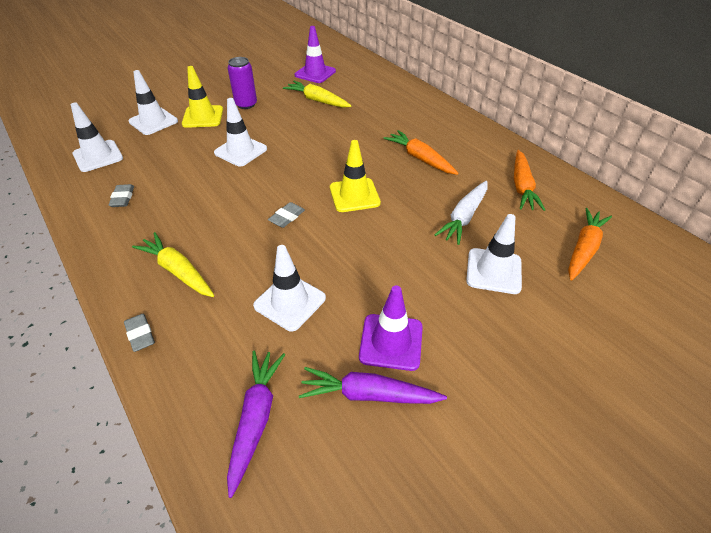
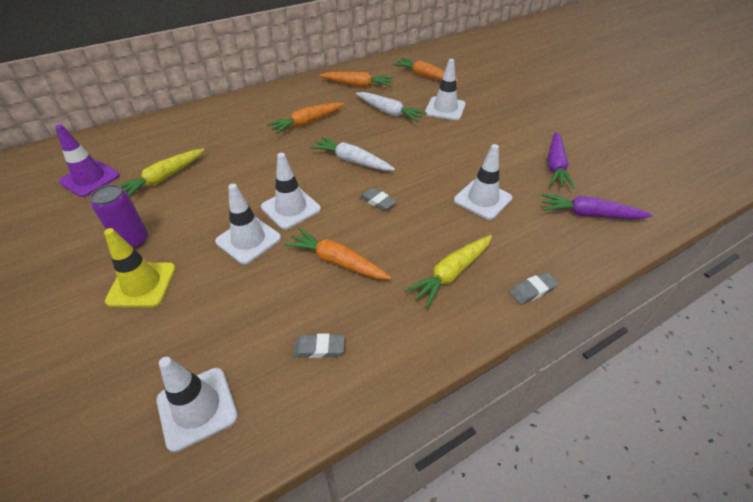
camera: 85 degrees left, 0 degrees up
(153, 121) = (121, 346): white traffic cone -> white traffic cone (291, 208)
(208, 198) = (337, 261): none -> orange carrot
(354, 195) = (352, 161): yellow traffic cone -> white carrot
(391, 342) = (512, 154): purple traffic cone -> none

